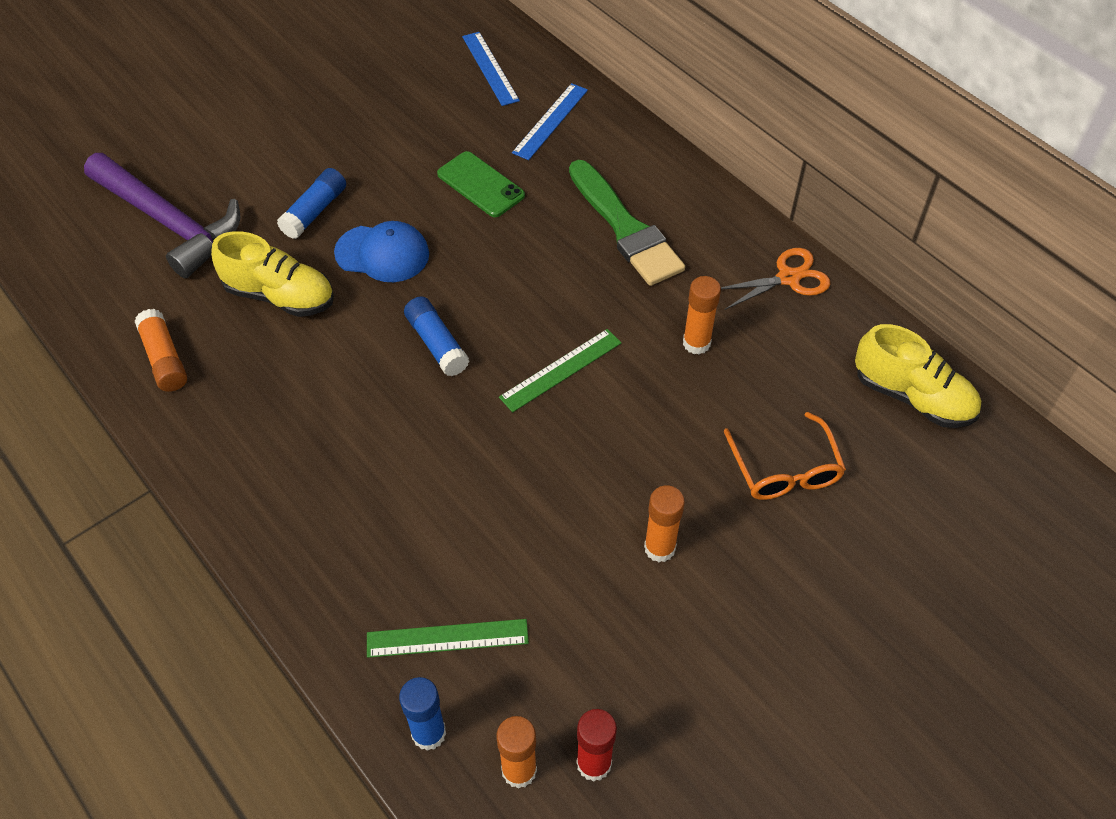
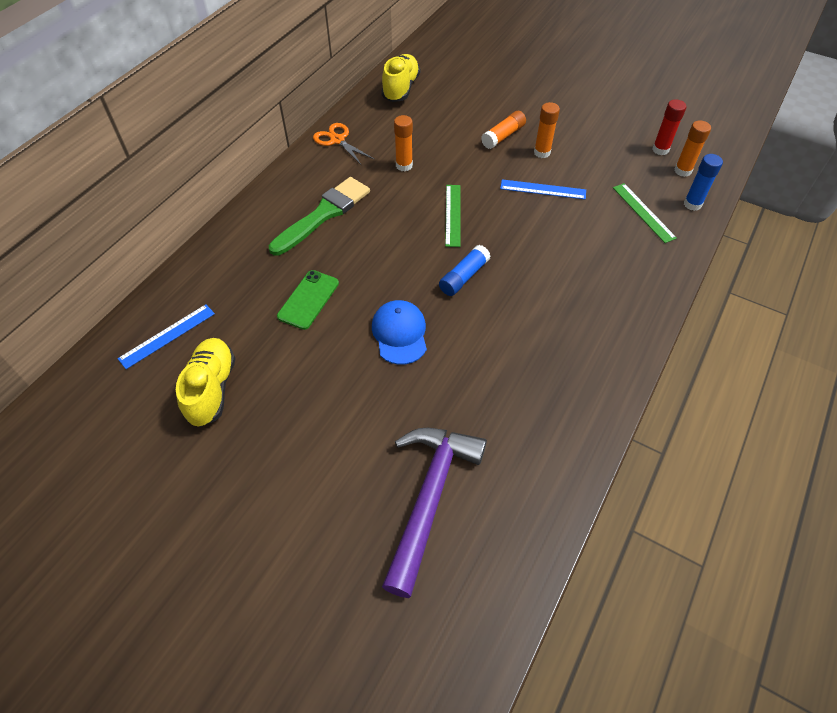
camera: 110 degrees left, 0 degrees up
(164, 359) = (560, 428): orange glue stick -> orange glue stick (503, 136)
(280, 295) = (467, 380): yellow shoe -> yellow shoe (211, 389)
(314, 211) = (375, 393): blue glue stick -> none
(550, 121) = (225, 280): blue ruler -> blue ruler (543, 189)
(561, 370) = (453, 215): green ruler -> green ruler turned 60 degrees clockwise
(785, 470) = (470, 121): orange glasses -> none

